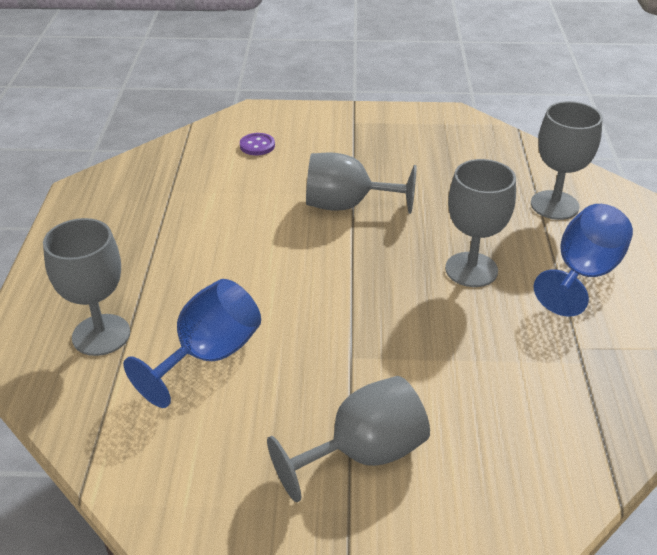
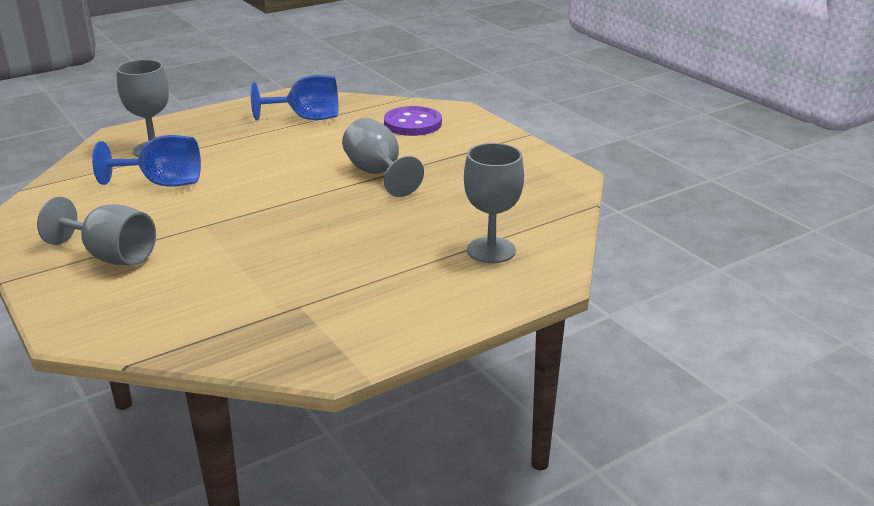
camera: 55 degrees right, 10 degrees down
(257, 145) = (412, 124): purple button -> purple button, size x1.89
(471, 269) = (352, 239): grey goblet -> none
(583, 274) = (402, 286): blue goblet -> blue goblet (307, 118)

